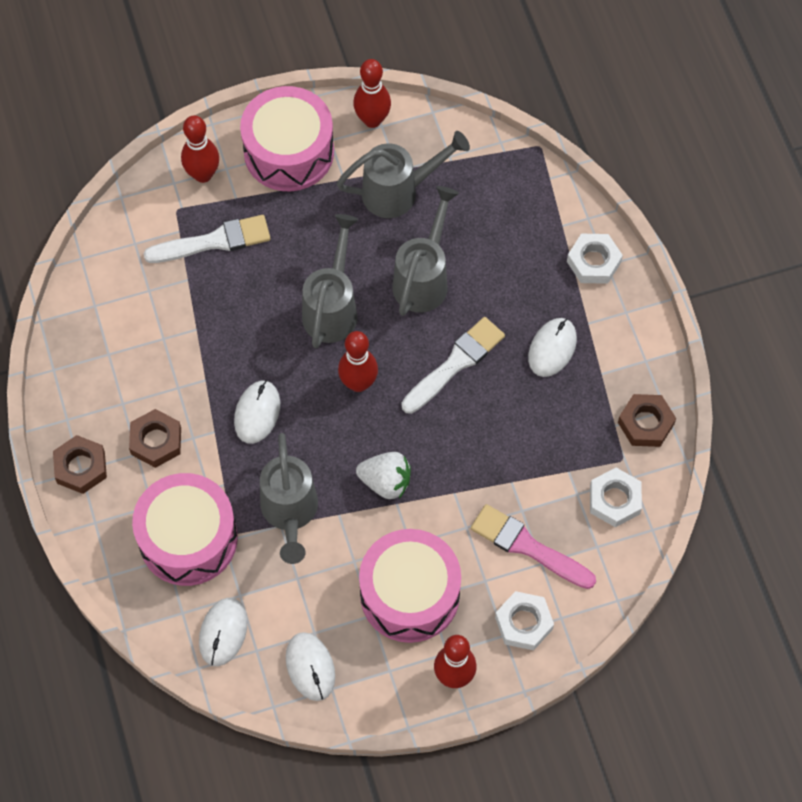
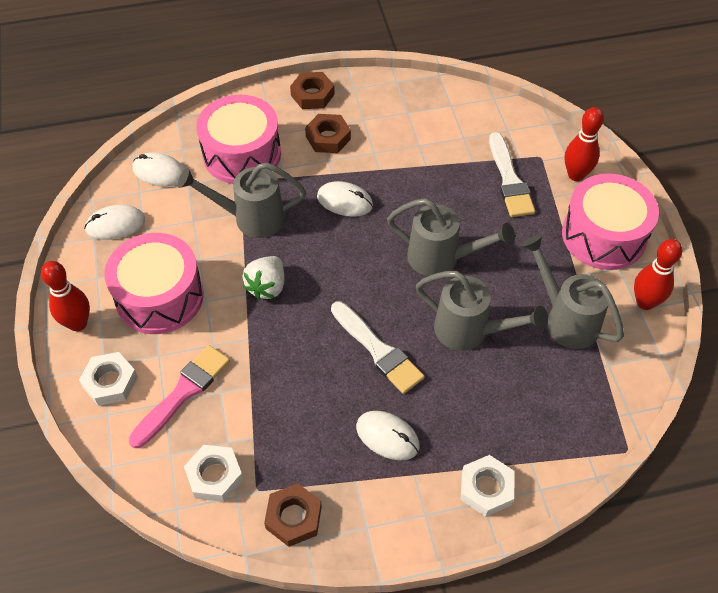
camera: 95 degrees right, 10 degrees down
(358, 383) = (365, 273): red bowling pin -> none
(399, 192) = (565, 319): grey watering can -> grey watering can turned 150 degrees clockwise

